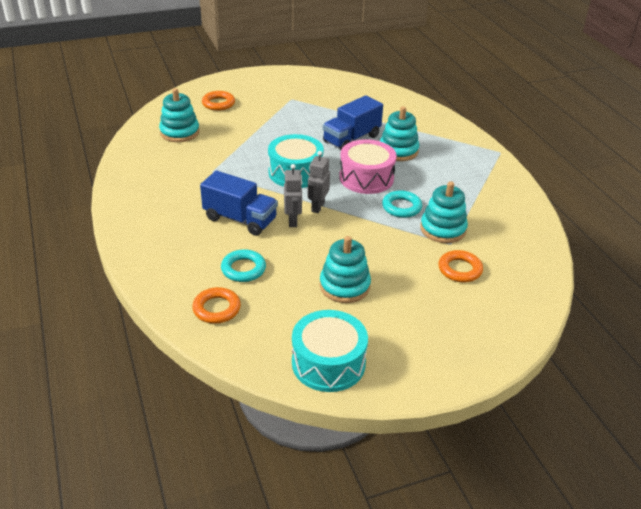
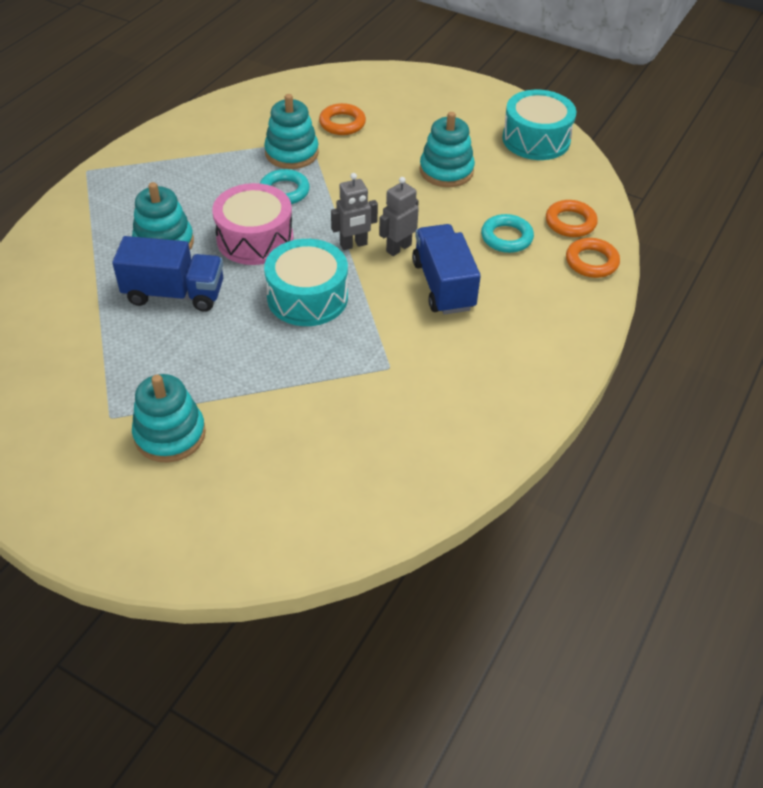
camera: 130 degrees left, 10 degrees up
(179, 132) = (338, 471): turquoise stacking toy -> turquoise stacking toy (170, 434)
(218, 103) = (208, 493): orange ring -> orange ring (591, 262)

